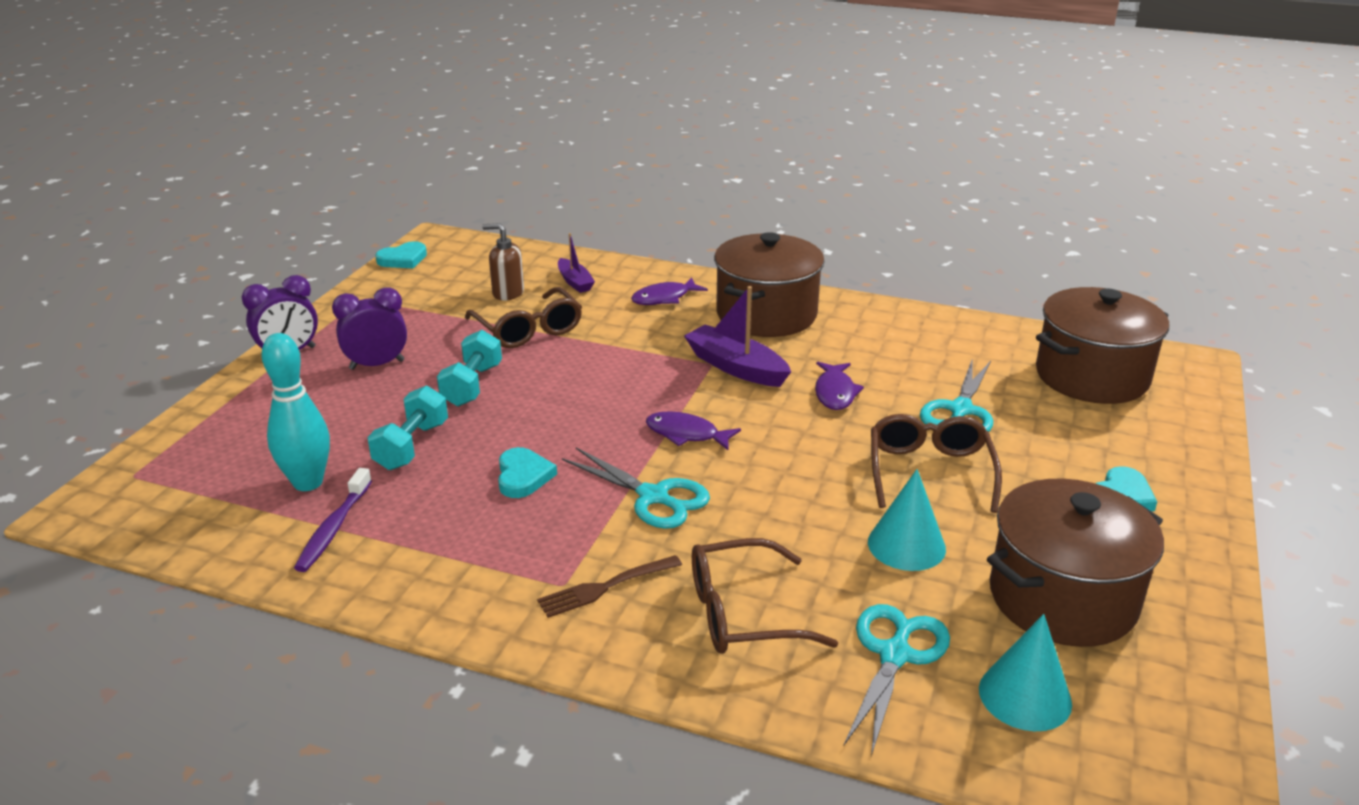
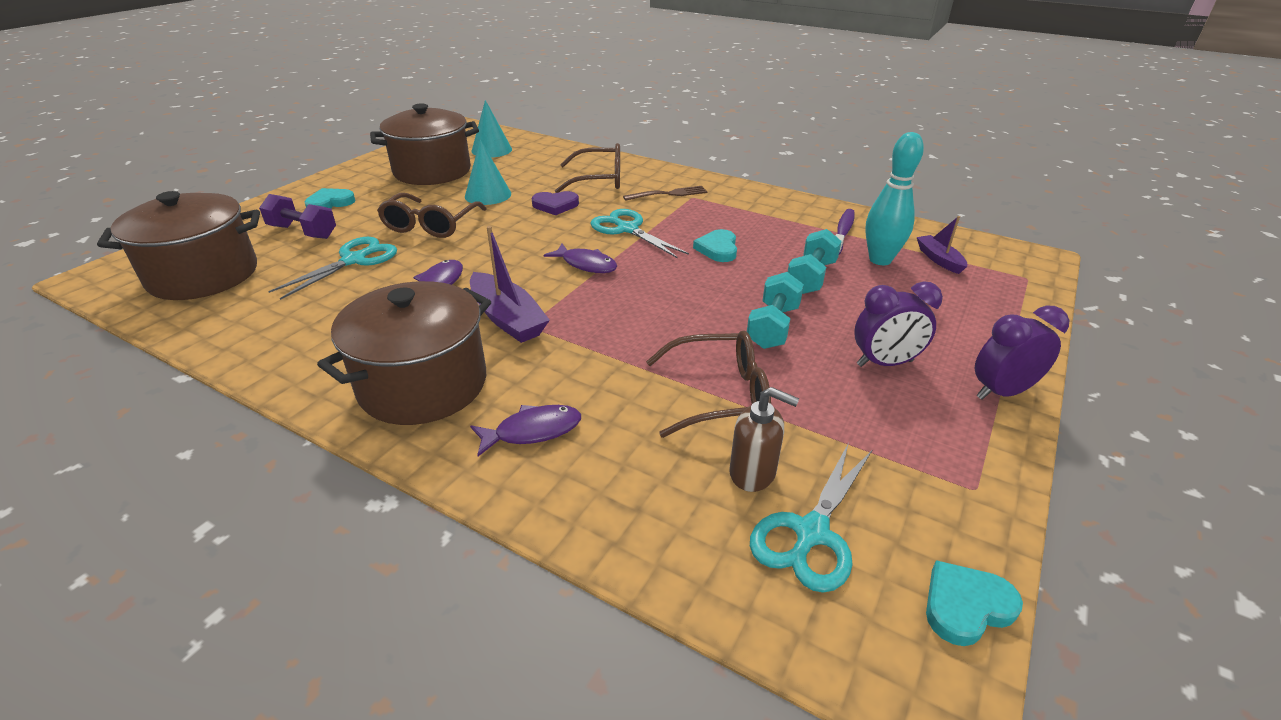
camera: 170 degrees left, 5 degrees up
(528, 330) = (719, 395): brown glasses -> brown glasses turned 105 degrees clockwise
(575, 282) = (650, 486): purple boat -> purple boat (939, 259)
(782, 533) = (555, 205): none -> purple heart
(895, 655) = (535, 163): turquoise scissors -> turquoise scissors (811, 533)
(1078, 441) = (303, 232): none -> purple dumbbell

